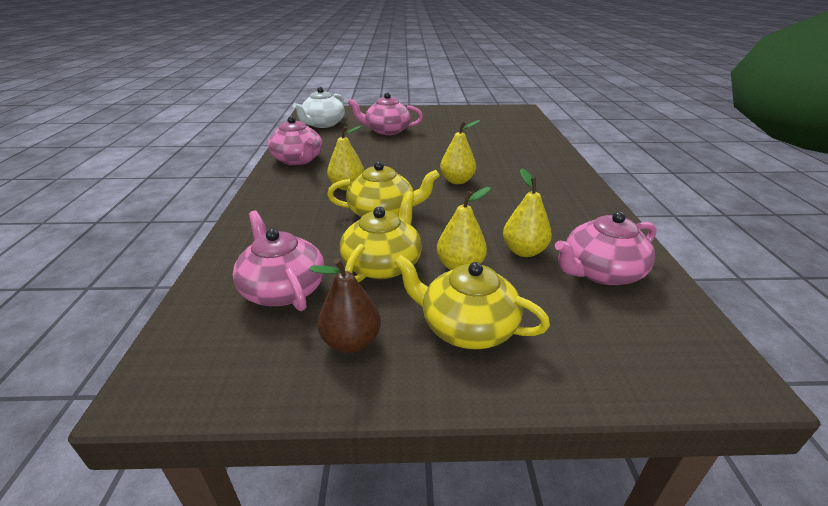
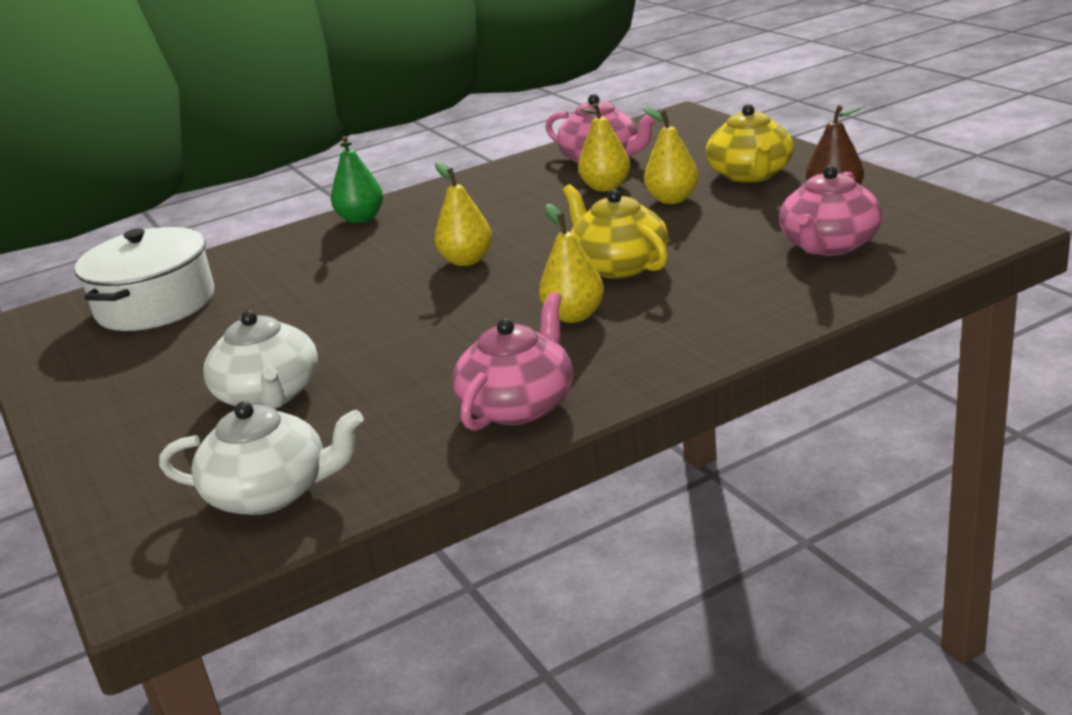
camera: 115 degrees left, 5 degrees down
(383, 264) = (721, 226): yellow teapot -> none
(387, 131) = (269, 395): pink teapot -> white teapot
(505, 125) = (155, 304): none -> white pot
(564, 170) = (361, 219): none -> green pear

